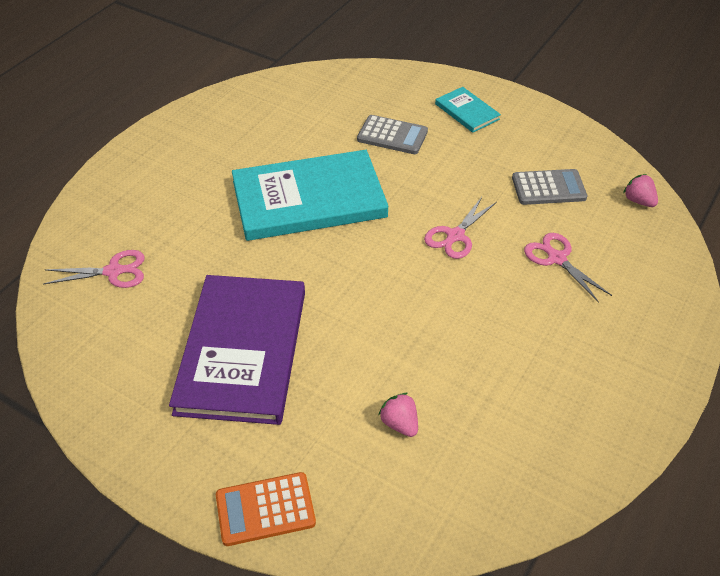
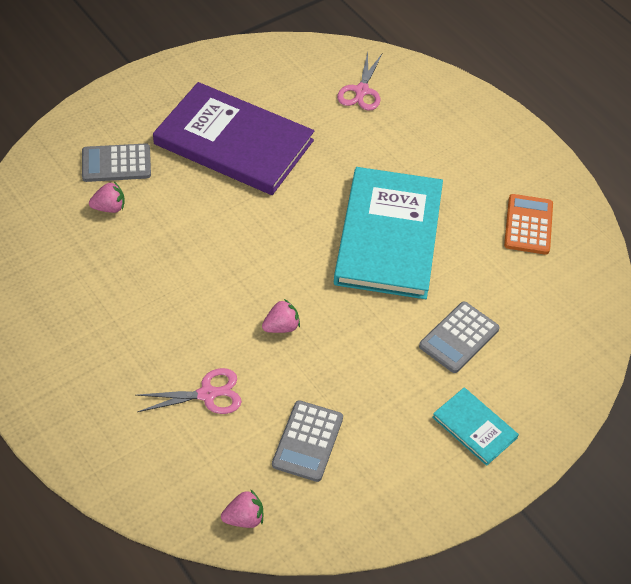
camera: 110 degrees right, 5 degrees up
(265, 509) = (94, 118): orange calculator -> orange calculator (528, 225)
(331, 448) = (116, 164): none -> grey calculator
(455, 236) = (281, 327): pink scissors -> pink strawberry
(467, 111) = (474, 427): turquoise book -> turquoise book turned 60 degrees clockwise

